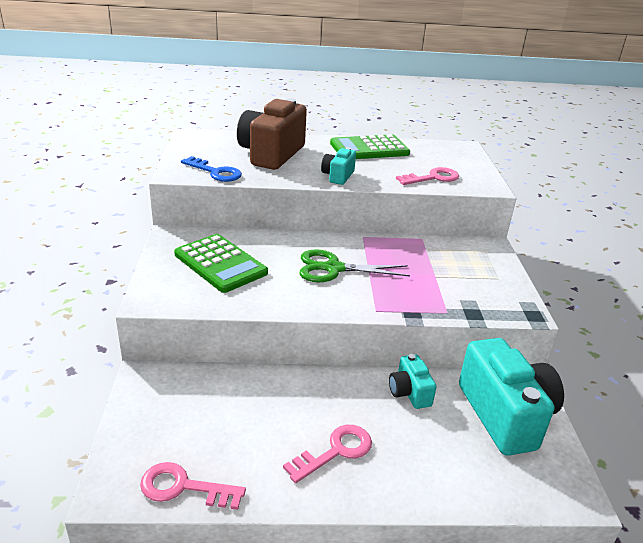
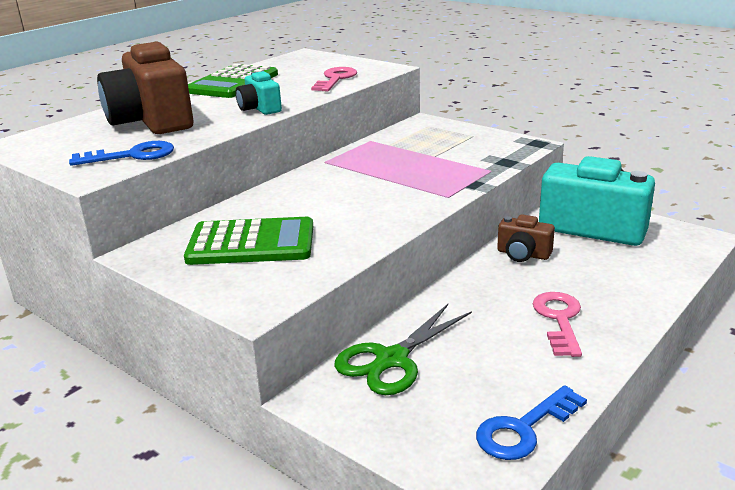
camera: 45 degrees left, 5 degrees down
(183, 487) = (524, 429): pink key -> blue key
(333, 268) = (355, 191): green scissors -> green scissors (392, 359)
(409, 392) = (523, 254): turquoise camera -> brown camera

